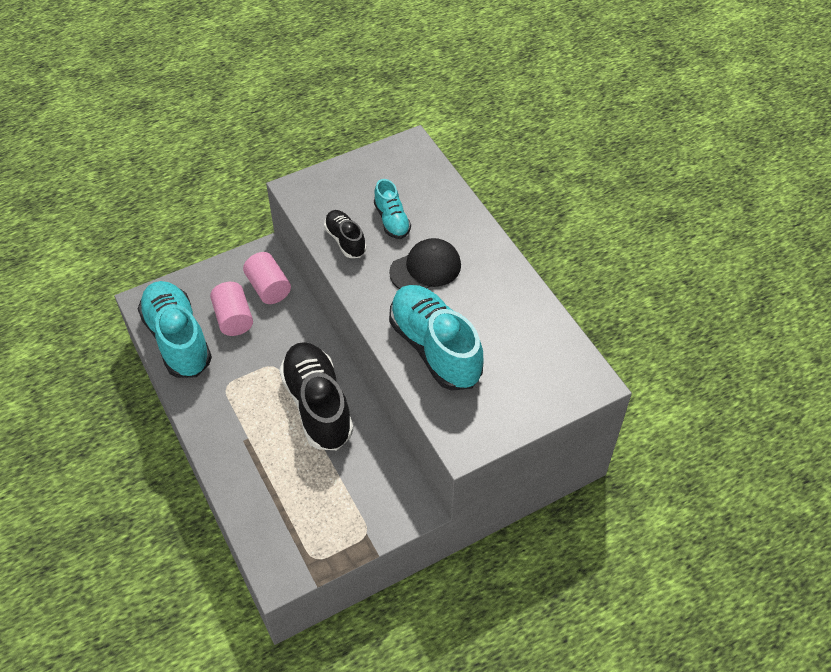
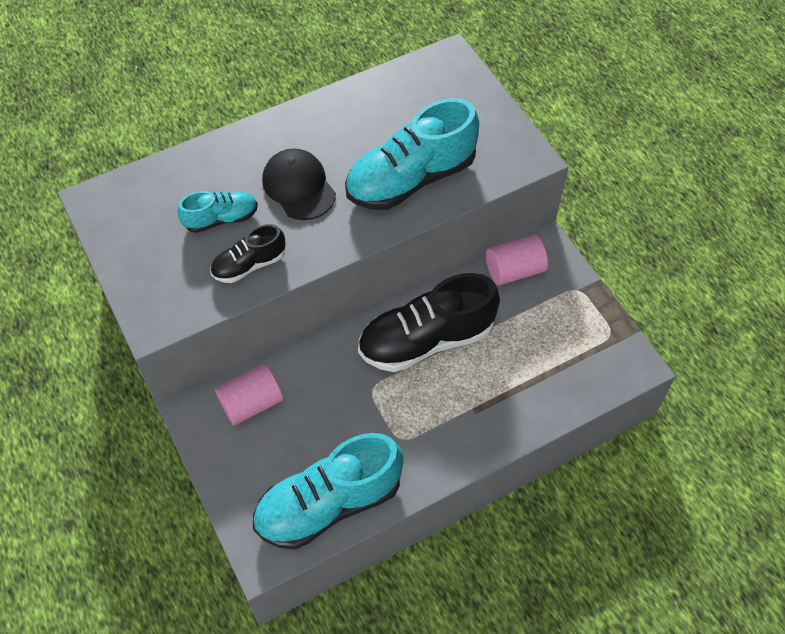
camera: 90 degrees left, 5 degrees up
(233, 318) = (298, 440): pink cylinder -> pink cylinder (514, 270)

